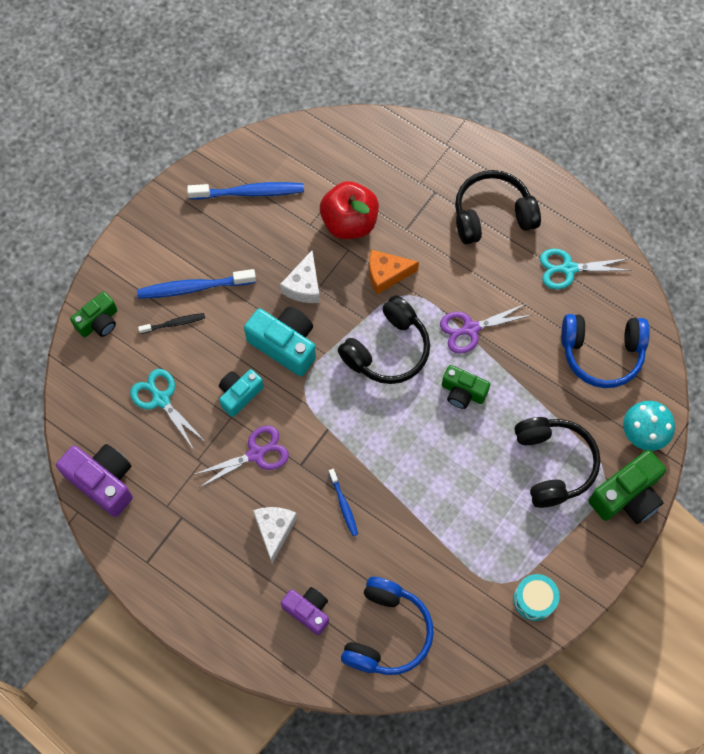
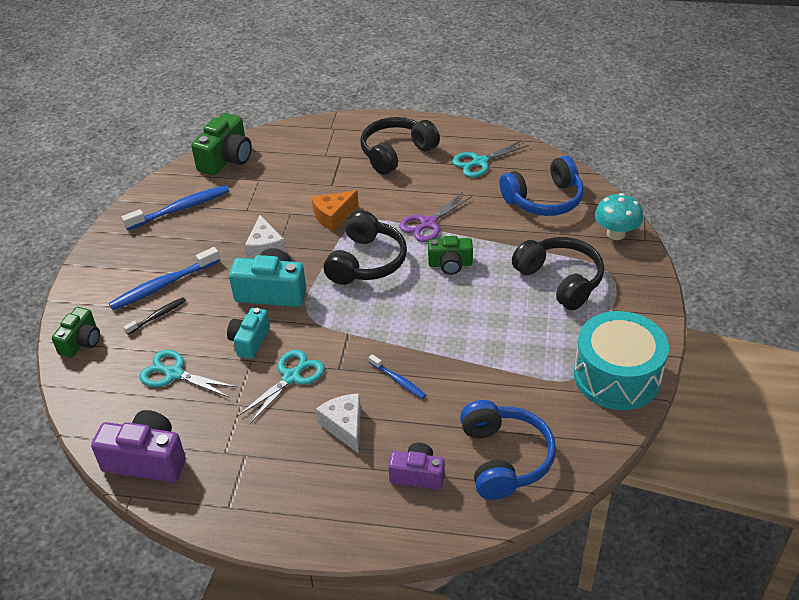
camera: 25 degrees left, 25 degrees down
(256, 454) = (291, 377): purple scissors -> turquoise scissors
(349, 222) = (280, 197): red apple -> none
(534, 599) = (617, 376): turquoise drum -> turquoise drum, size x2.00
(627, 496) = (635, 276): green camera -> green camera (226, 159)

